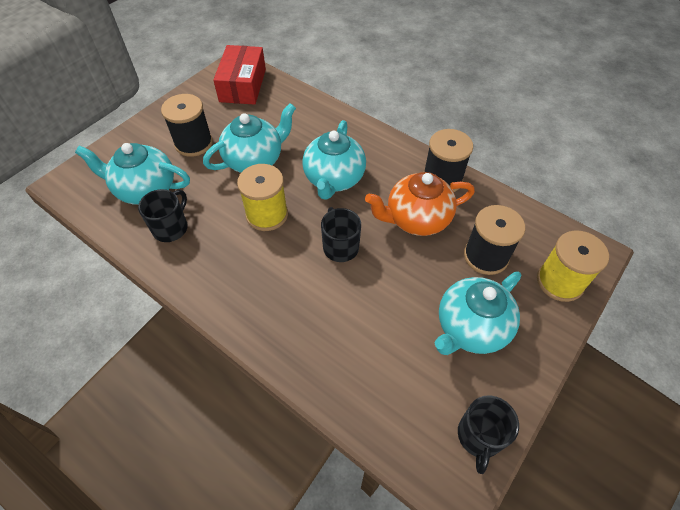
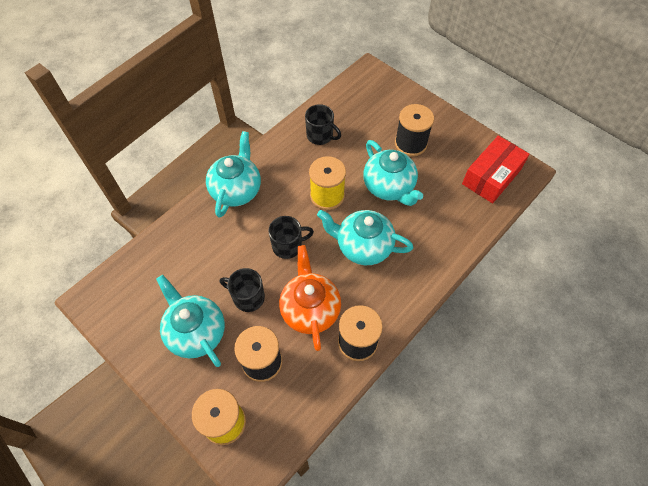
camera: 95 degrees right, 5 degrees up
(145, 189) = (360, 117): turquoise teapot -> turquoise teapot (236, 190)
(243, 85) = (491, 176): red box -> red box turned 60 degrees counterclockwise
(479, 436) = (115, 319): black mug -> black mug (248, 297)

